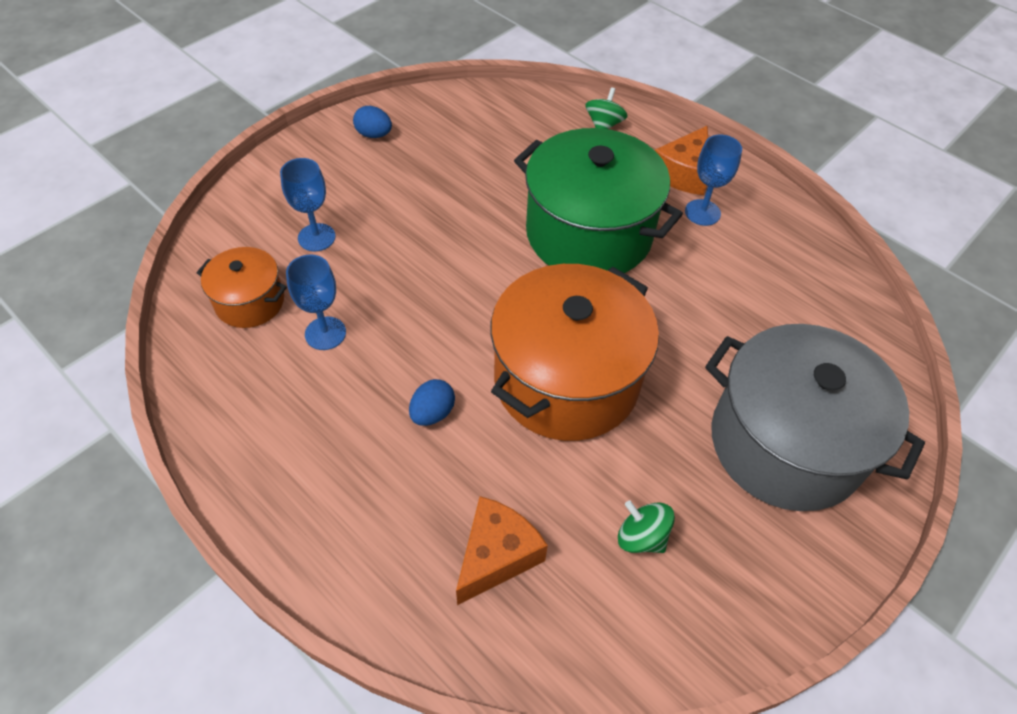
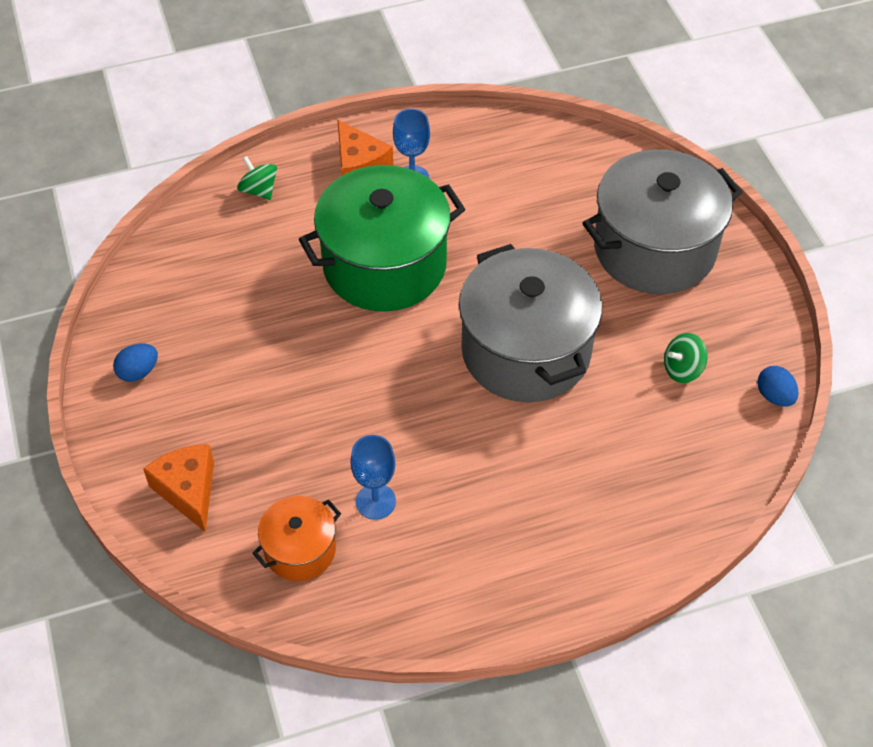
camera: 60 degrees left, 0 degrees up
(316, 237) = (251, 469): blue goblet -> none
(432, 413) = (506, 454): blue egg -> blue egg (774, 396)
(496, 555) = (653, 463): orange cheese -> orange cheese (188, 491)
(566, 380) = (526, 351): orange pot -> grey pot

